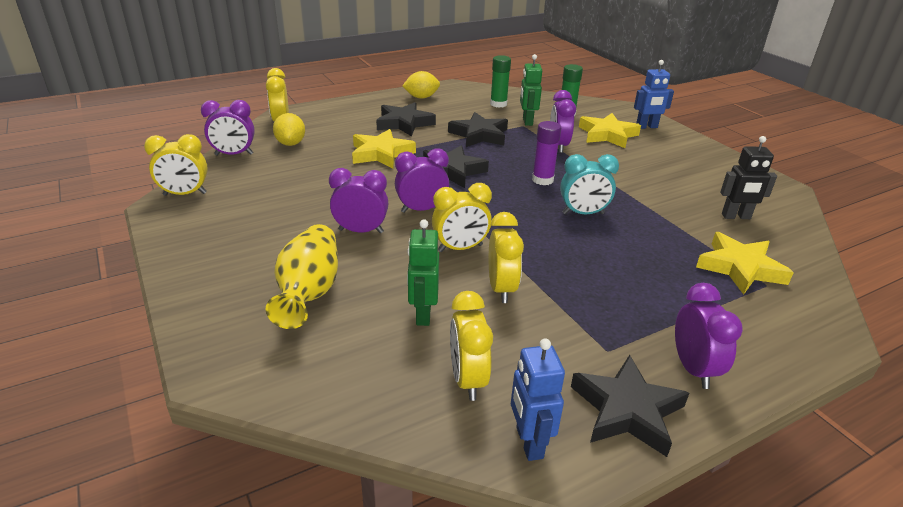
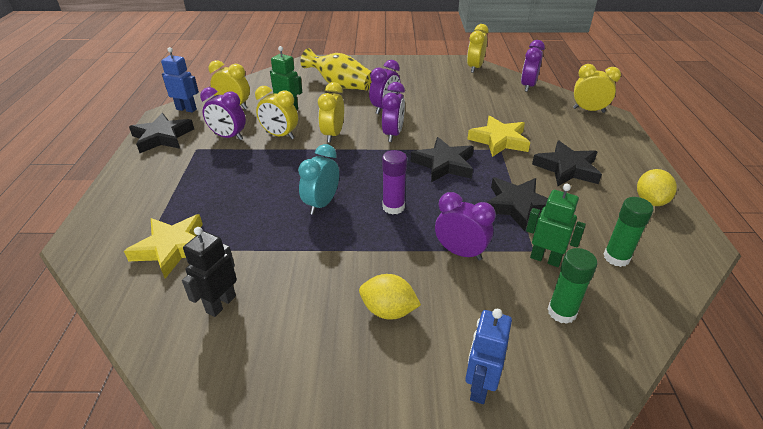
camera: 120 degrees right, 5 degrees up
(291, 143) = (539, 108): yellow lemon -> yellow lemon (388, 311)
(607, 135) = (471, 317): yellow star -> none
(693, 369) = (148, 168): purple clock -> purple clock (228, 137)

